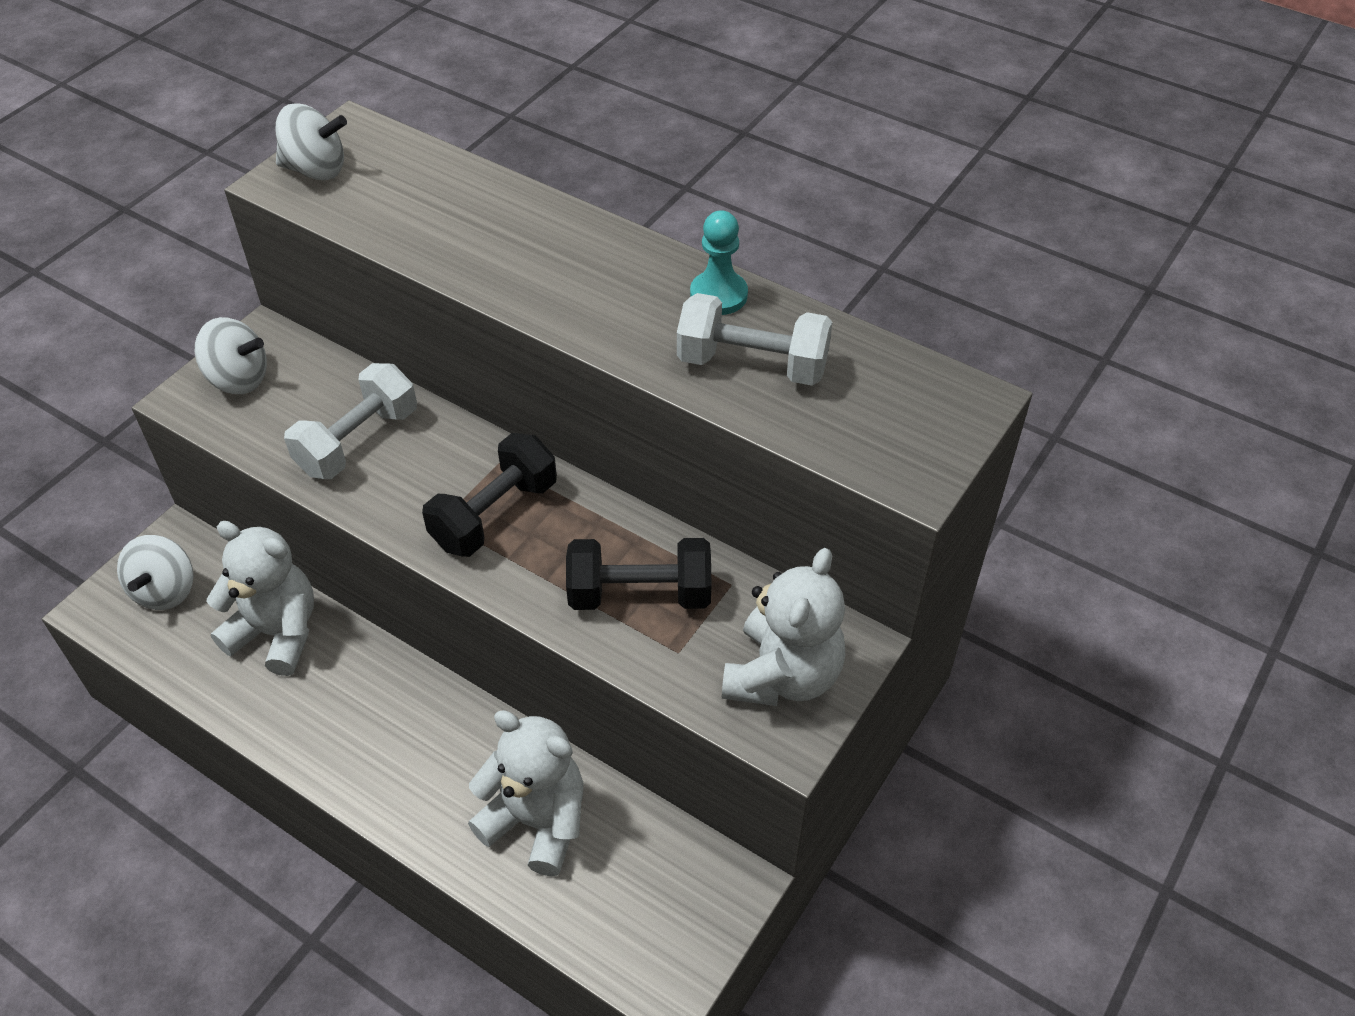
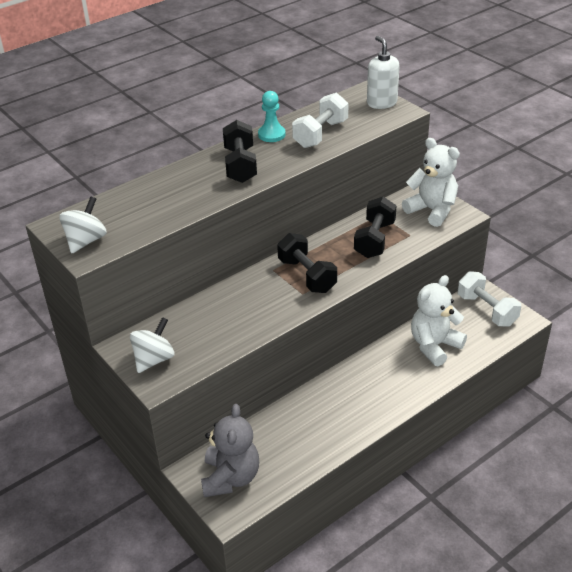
camera: 70 degrees left, 10 degrees down
(165, 590) = (230, 477): white spinning top -> grey teddy bear
(277, 633) = (285, 428): white teddy bear -> none
(358, 441) = (232, 316): white dumbbell -> white dumbbell (486, 310)
(592, 280) = (240, 165): none -> black dumbbell
(932, 435) = (381, 103): none -> white soap dispenser

